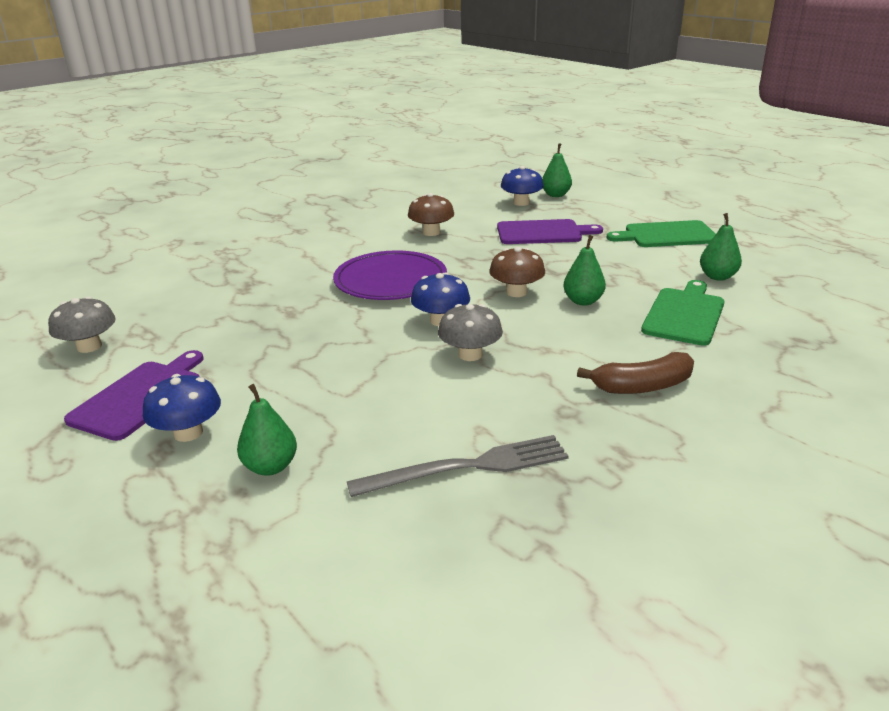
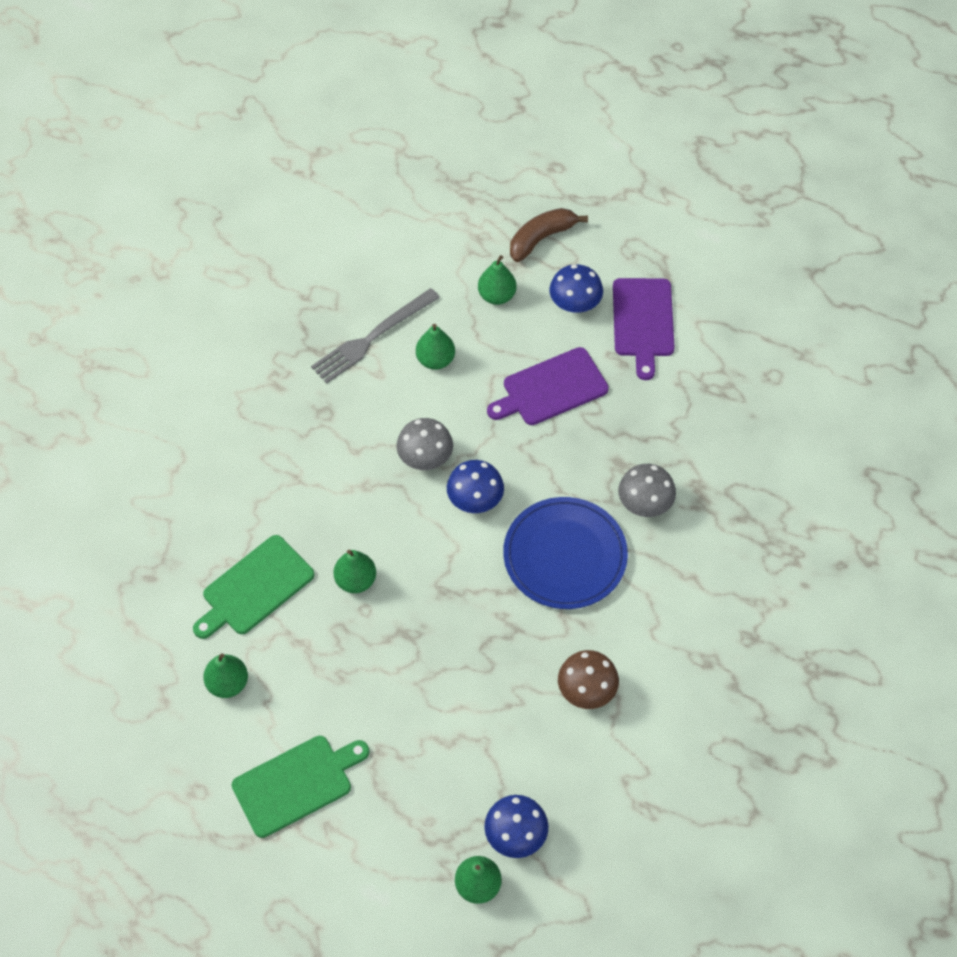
camera: 155 degrees right, 30 degrees up
(89, 346) = (746, 358): grey mushroom -> grey mushroom (645, 502)
(390, 280) = (565, 555): purple plate -> blue plate
(402, 424) = (435, 360): none -> green pear
(516, 292) = (426, 576): brown mushroom -> none
(542, 232) = (450, 737): purple cutting board -> purple cutting board (551, 388)
(642, 386) = (276, 462): brown banana -> brown banana (541, 238)
(684, 314) = (255, 588): green cutting board -> green cutting board turned 45 degrees clockwise

